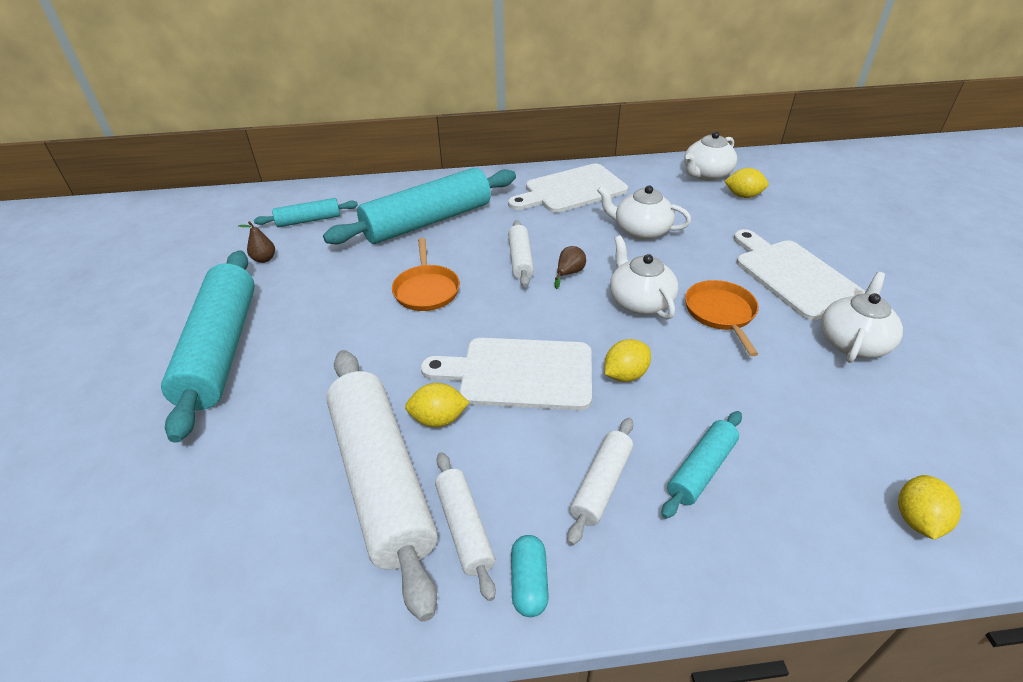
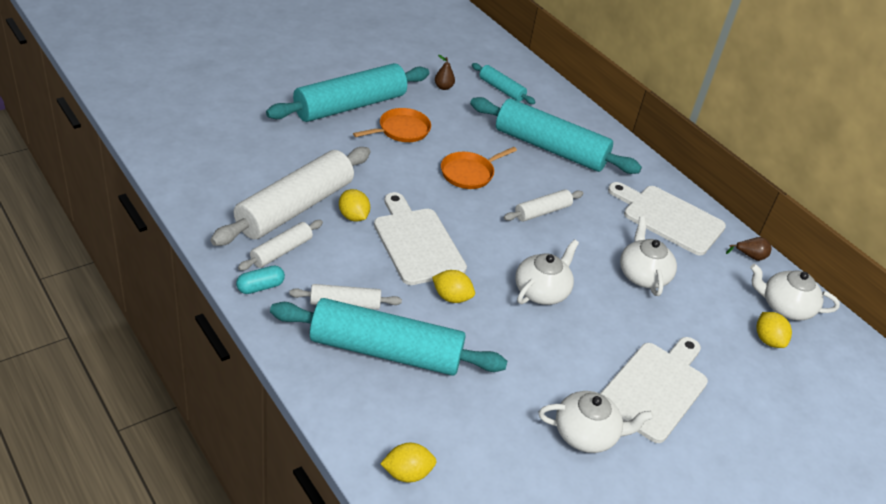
camera: 55 degrees right, 0 degrees up
(569, 273) = (546, 243): brown pear -> brown pear (750, 256)
(701, 469) = (386, 351): turquoise rolling pin -> turquoise rolling pin, size x2.06
(721, 313) = (563, 343): orange pan -> orange pan (401, 130)

